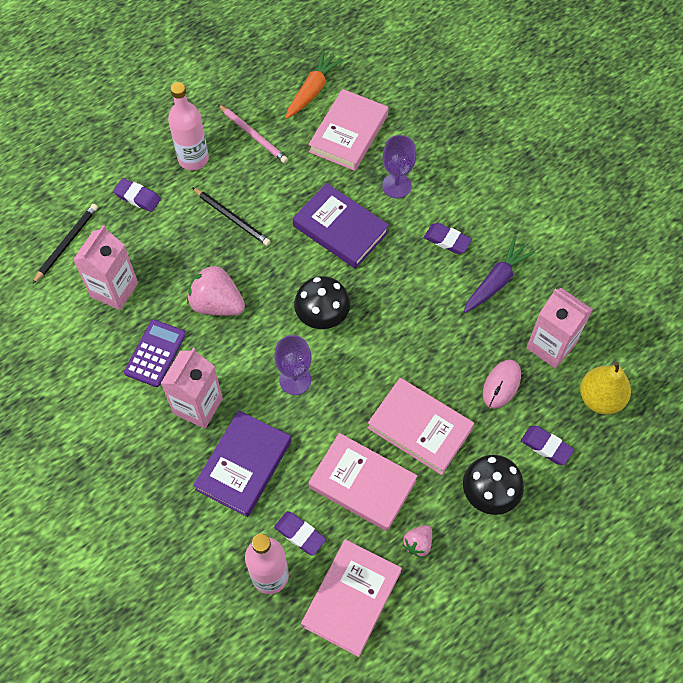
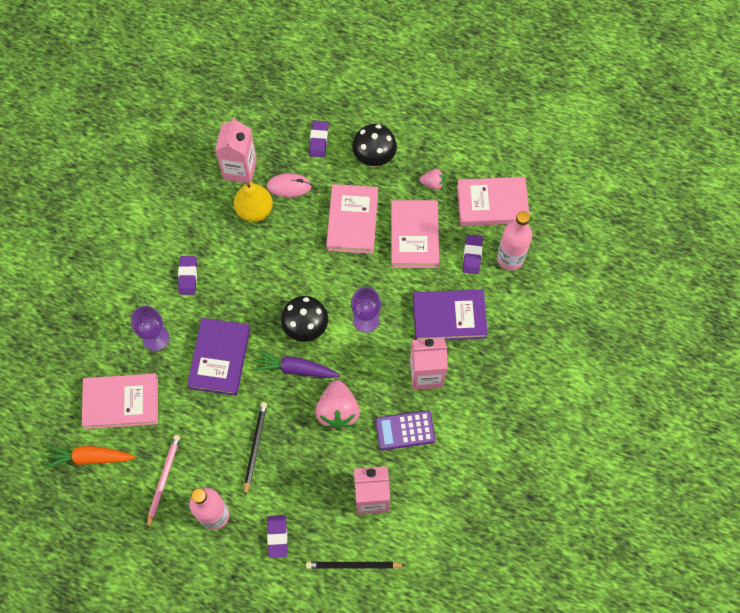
camera: 120 degrees left, 5 degrees up
(496, 281) = (205, 227): purple carrot -> purple carrot (295, 369)
(600, 398) = (263, 123): yellow pear -> yellow pear (254, 210)

